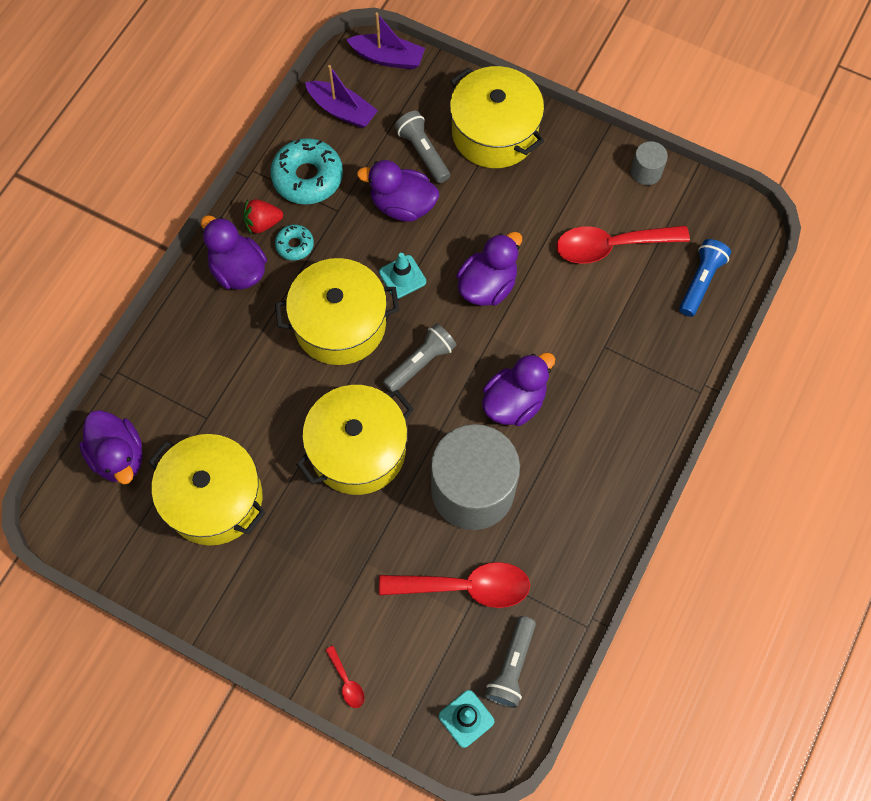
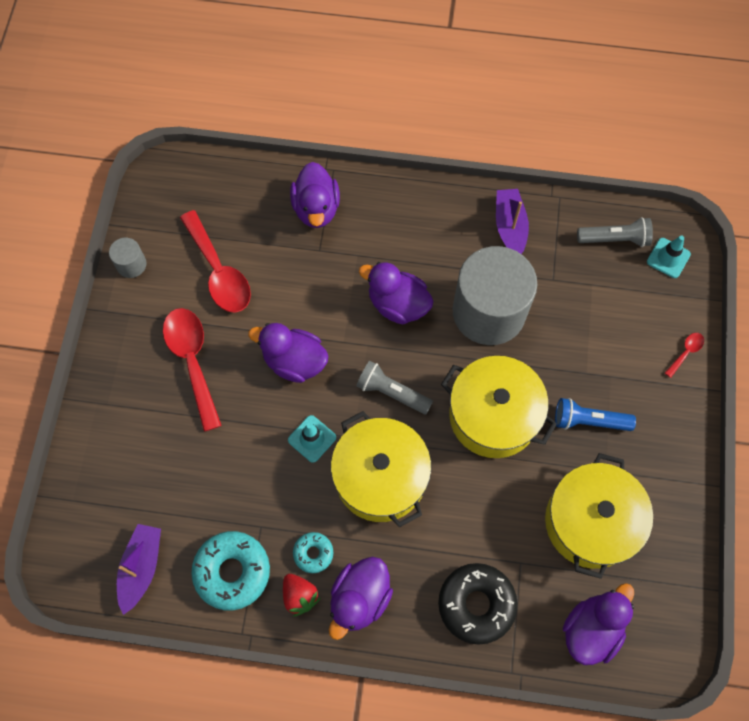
camera: 110 degrees left, 0 degrees up
(188, 364) = (476, 604): none -> black donut
(388, 58) = (62, 545): purple boat -> purple boat (510, 227)
(402, 205) = (235, 466): purple duck -> purple duck (316, 208)
(423, 152) = (169, 468): grey flashlight -> none
(465, 587) = (570, 291): red spoon -> red spoon (192, 361)
(494, 132) = (126, 408): yellow pot -> none
(700, 282) = (231, 194): blue flashlight -> blue flashlight (589, 421)

